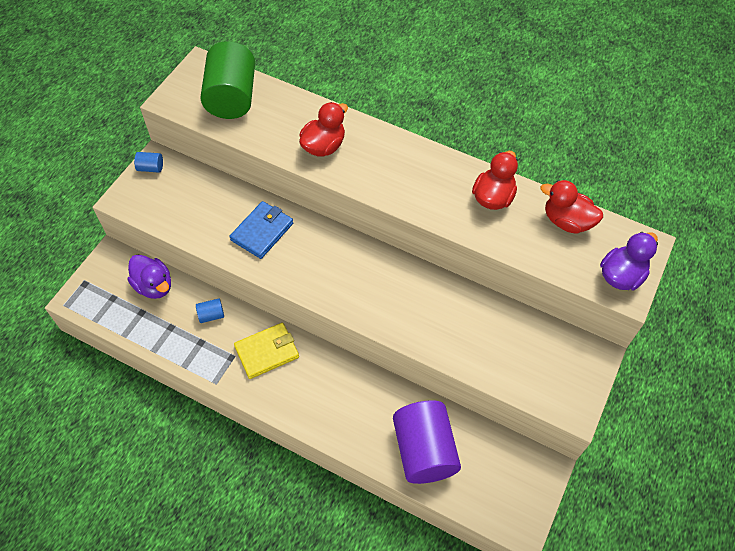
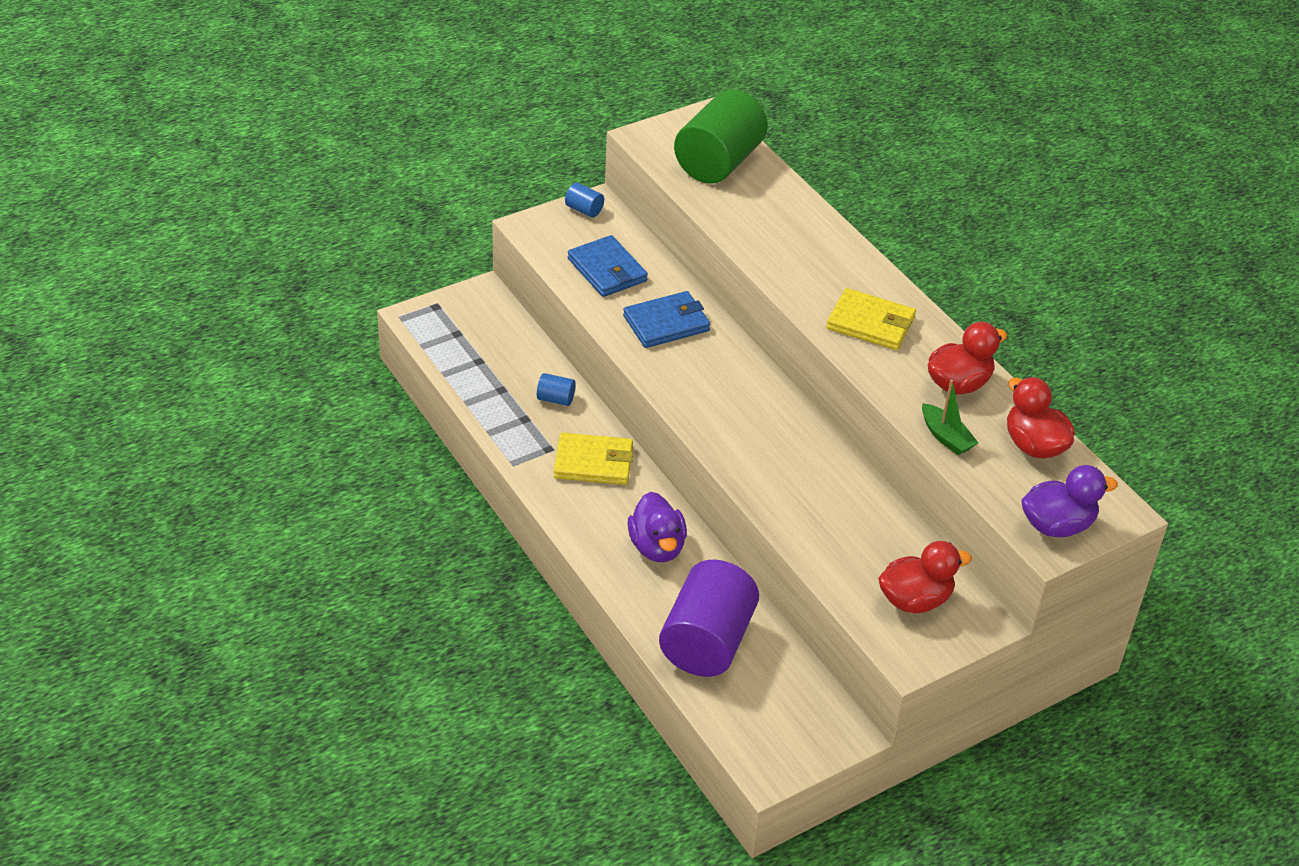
camera: 30 degrees right, 15 degrees down
(154, 286) = (511, 342): purple duck -> purple duck (657, 547)
(196, 209) = (607, 270): none -> blue wallet
(323, 146) = (790, 251): red duck -> red duck (915, 600)
(410, 178) = (871, 323): none -> yellow wallet
(514, 243) = (946, 437): none -> green boat

